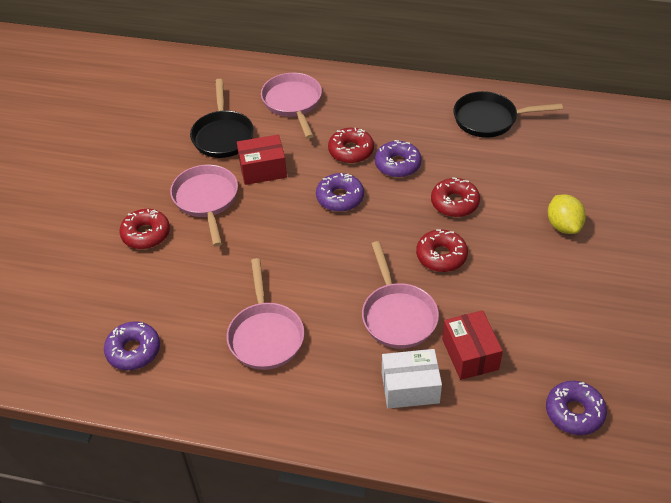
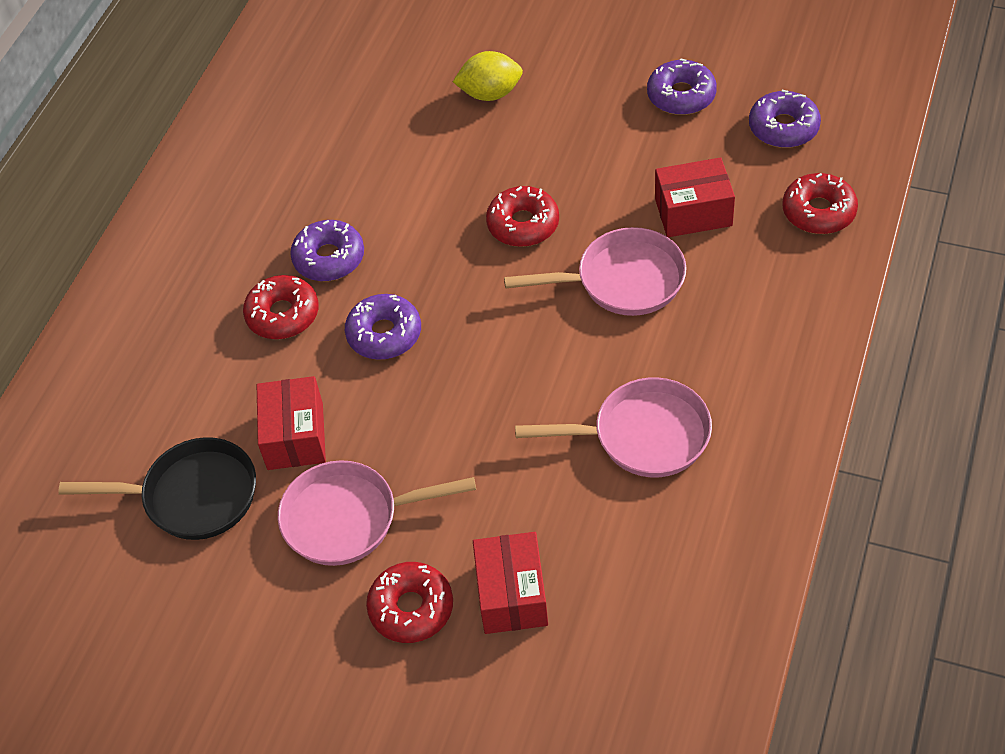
camera: 80 degrees left, 5 degrees up
(133, 351) = (657, 611): purple donut -> purple donut (681, 95)
(151, 278) = (512, 594): none -> red box
(293, 103) = (140, 389): pink pan -> none
(410, 388) = (742, 277): white box -> none
(454, 203) = (424, 200): red donut -> red donut (818, 212)
(489, 119) = (260, 142): black pan -> none

